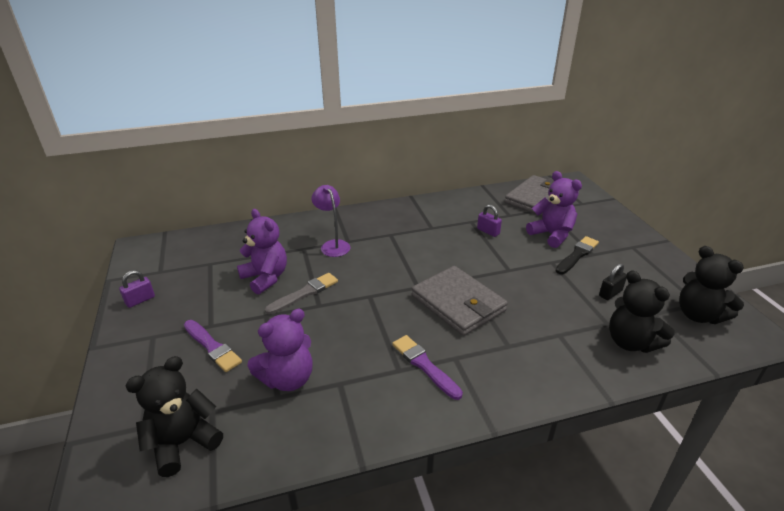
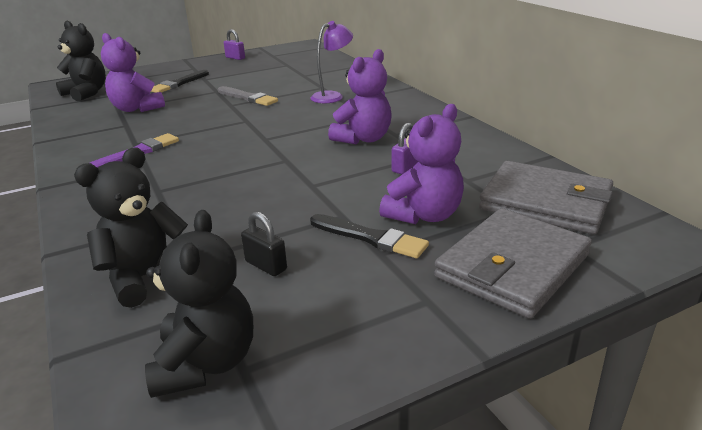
camera: 80 degrees right, 5 degrees down
(212, 347) = (179, 83): purple brush -> black brush
(265, 278) = (269, 83): purple teddy bear -> purple teddy bear (363, 139)
(458, 303) = (235, 160): grey wallet -> grey wallet (512, 266)
(698, 315) = (206, 363): black teddy bear -> black teddy bear turned 135 degrees clockwise

